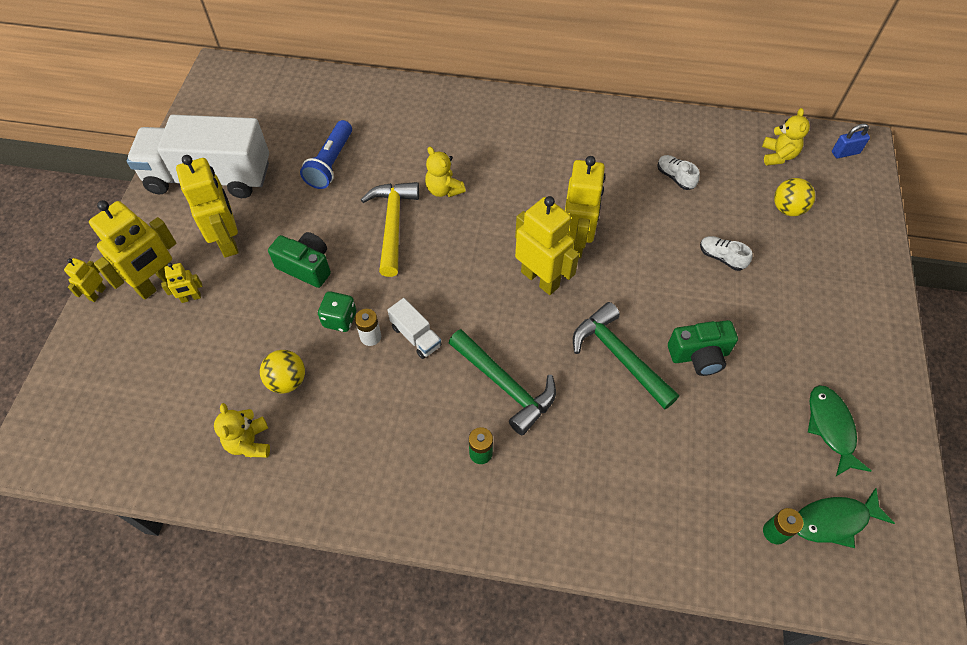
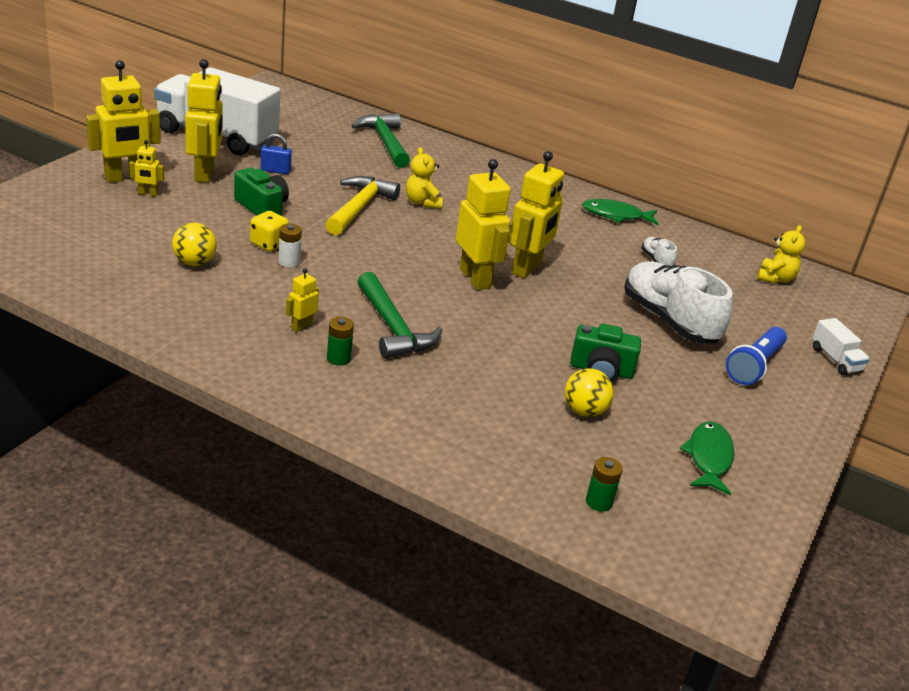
camera: 15 degrees right, 25 degrees down
(97, 293) = (71, 168): yellow robot -> yellow robot (301, 326)
(249, 443) = (133, 285): yellow teddy bear -> none
(330, 163) = (330, 159): blue flashlight -> blue flashlight (754, 366)
(340, 319) = (269, 244): green dice -> yellow dice
(416, 336) = (331, 274): white truck -> white truck (835, 360)
(619, 356) = (518, 345): green hammer -> green hammer (385, 142)
(721, 258) = (669, 320): white shoe -> white shoe, size x2.30
(787, 209) = (761, 312): yellow ball -> yellow ball (584, 411)
(834, 520) = (668, 516): green fish -> green fish (616, 215)
(845, 153) = (850, 297): blue padlock -> blue padlock (275, 170)

